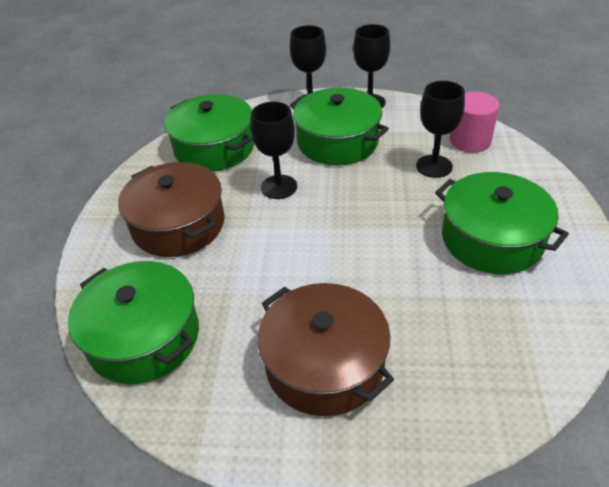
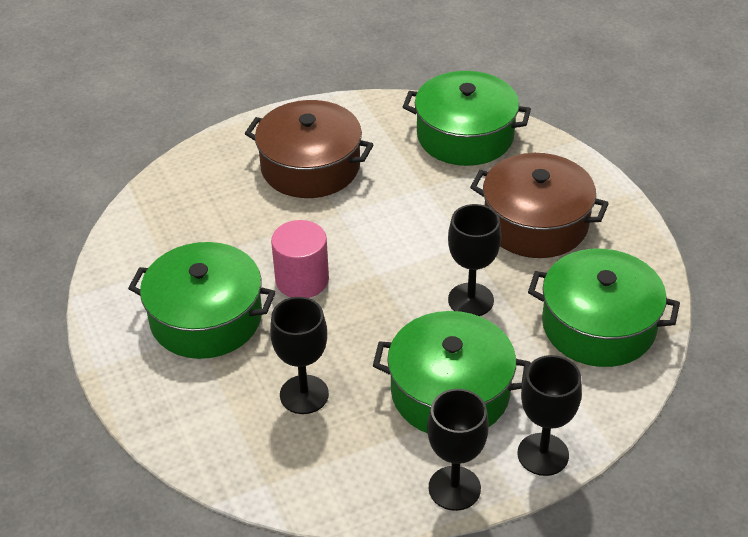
camera: 150 degrees right, 0 degrees up
(470, 140) = (272, 458): pink cylinder -> pink cylinder (302, 280)

